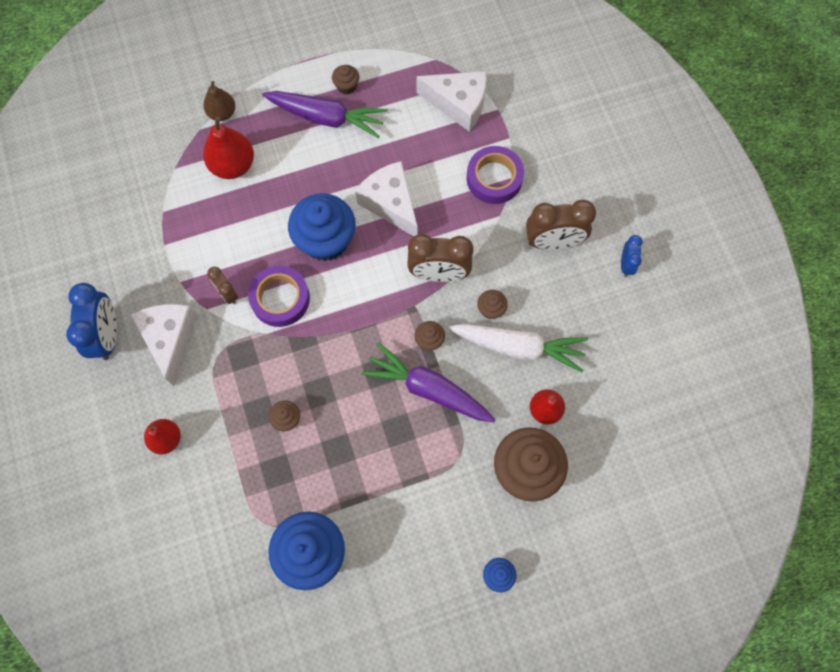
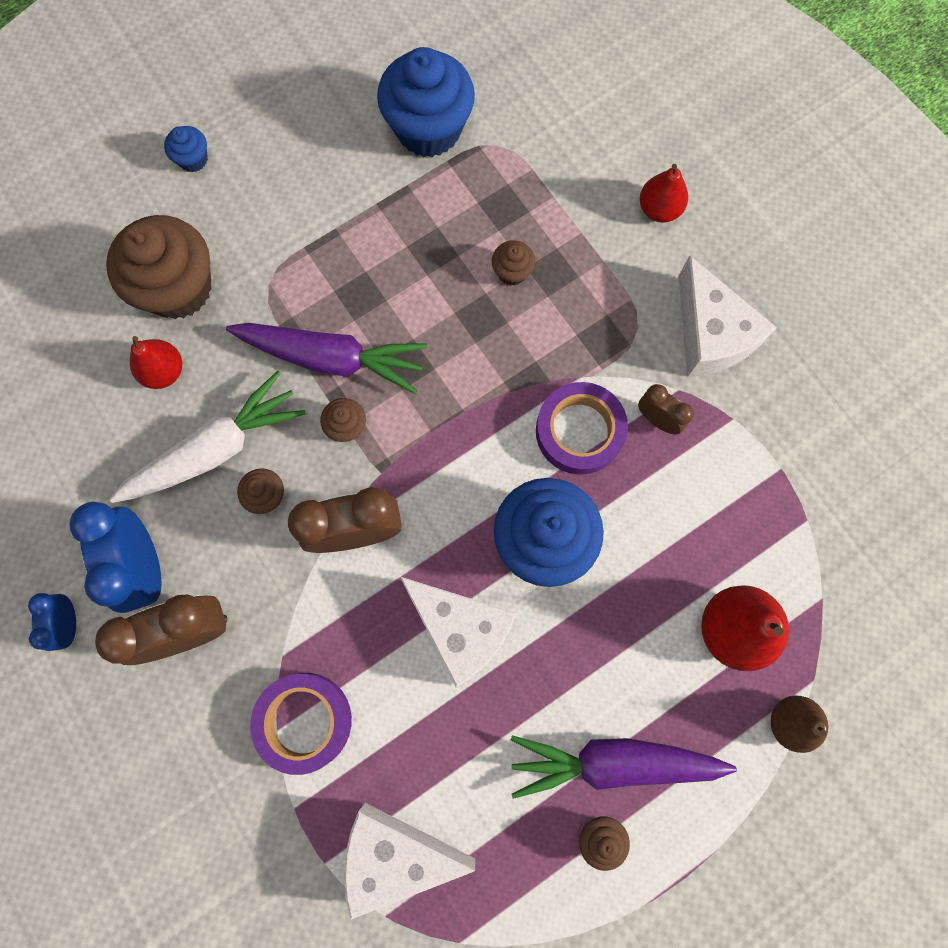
camera: 165 degrees right, 5 degrees up
(108, 335) = (798, 318): blue clock -> blue clock (144, 565)
(518, 347) = (215, 449): white carrot -> white carrot turned 150 degrees clockwise

